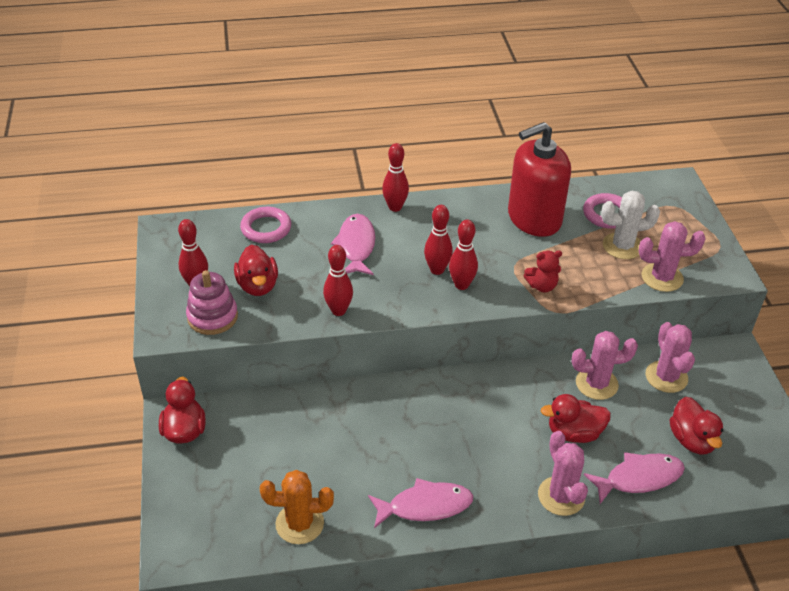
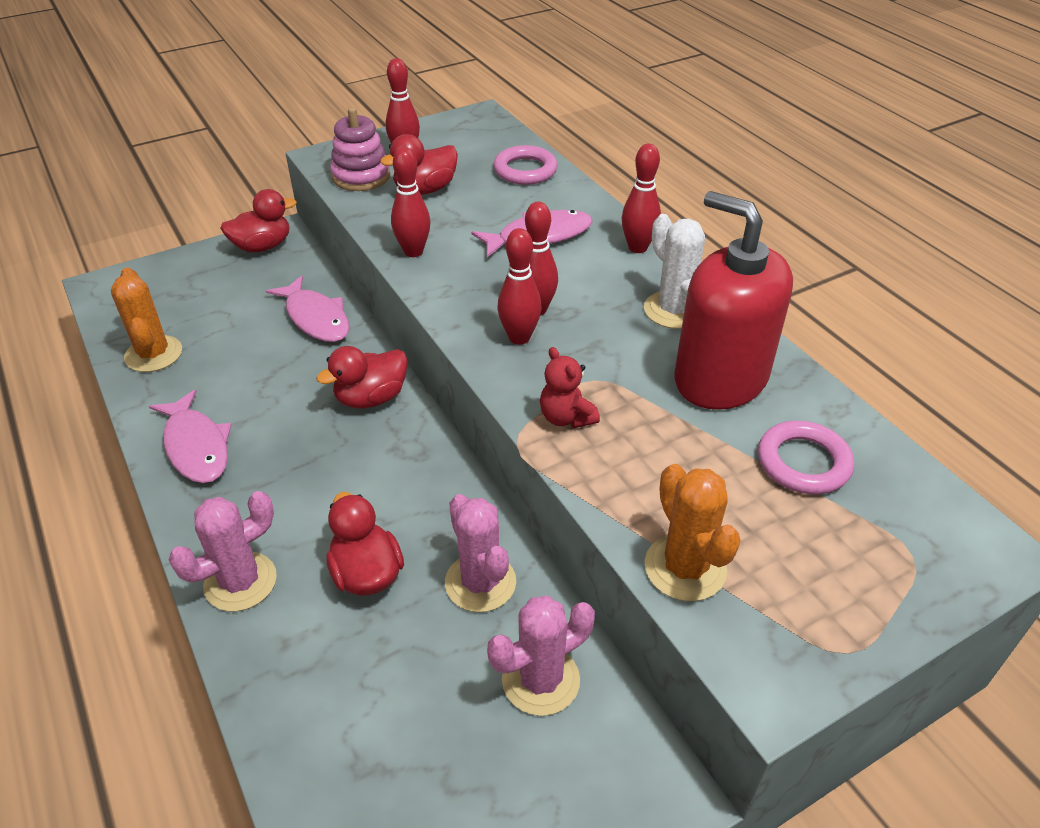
camera: 70 degrees right, 0 degrees up
(622, 246) = (732, 497): white cactus -> white cactus (674, 310)
(639, 478) = (298, 676): pink fish -> pink fish (316, 318)
(662, 277) = (685, 568): pink cactus -> orange cactus
(692, 440) = (405, 745): red duck -> red duck (371, 398)

